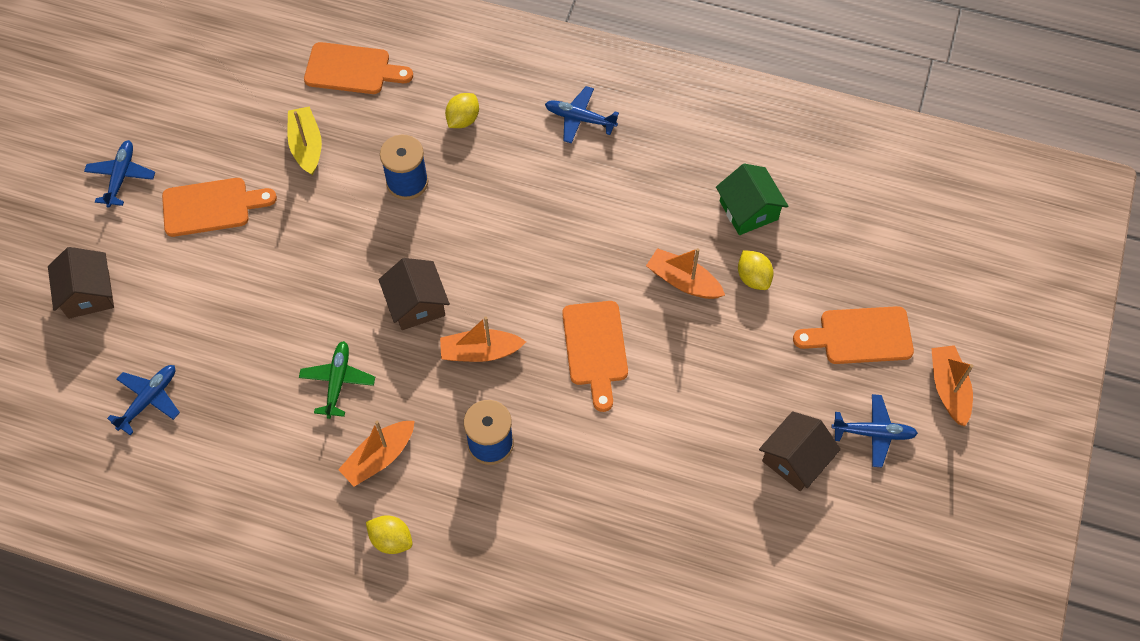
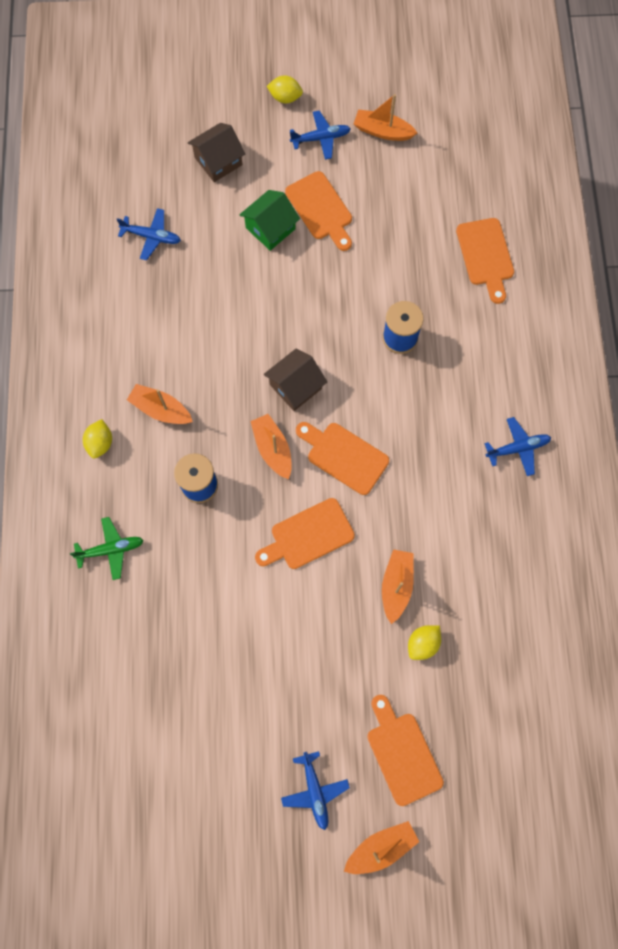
camera: 70 degrees right, 10 degrees up
(148, 112) = (382, 131): none -> orange boat
(306, 146) = (401, 252): yellow boat -> none
(337, 382) = (210, 356): green plane -> green plane (110, 549)
(463, 119) = (476, 357): yellow lemon -> yellow lemon (285, 98)
(519, 282) = (344, 456): none -> orange cutting board
(580, 119) = (517, 448): blue plane -> blue plane turned 75 degrees clockwise
(748, 210) = (487, 619): green house -> green house (270, 228)
(795, 459) = (267, 730): brown house -> none

